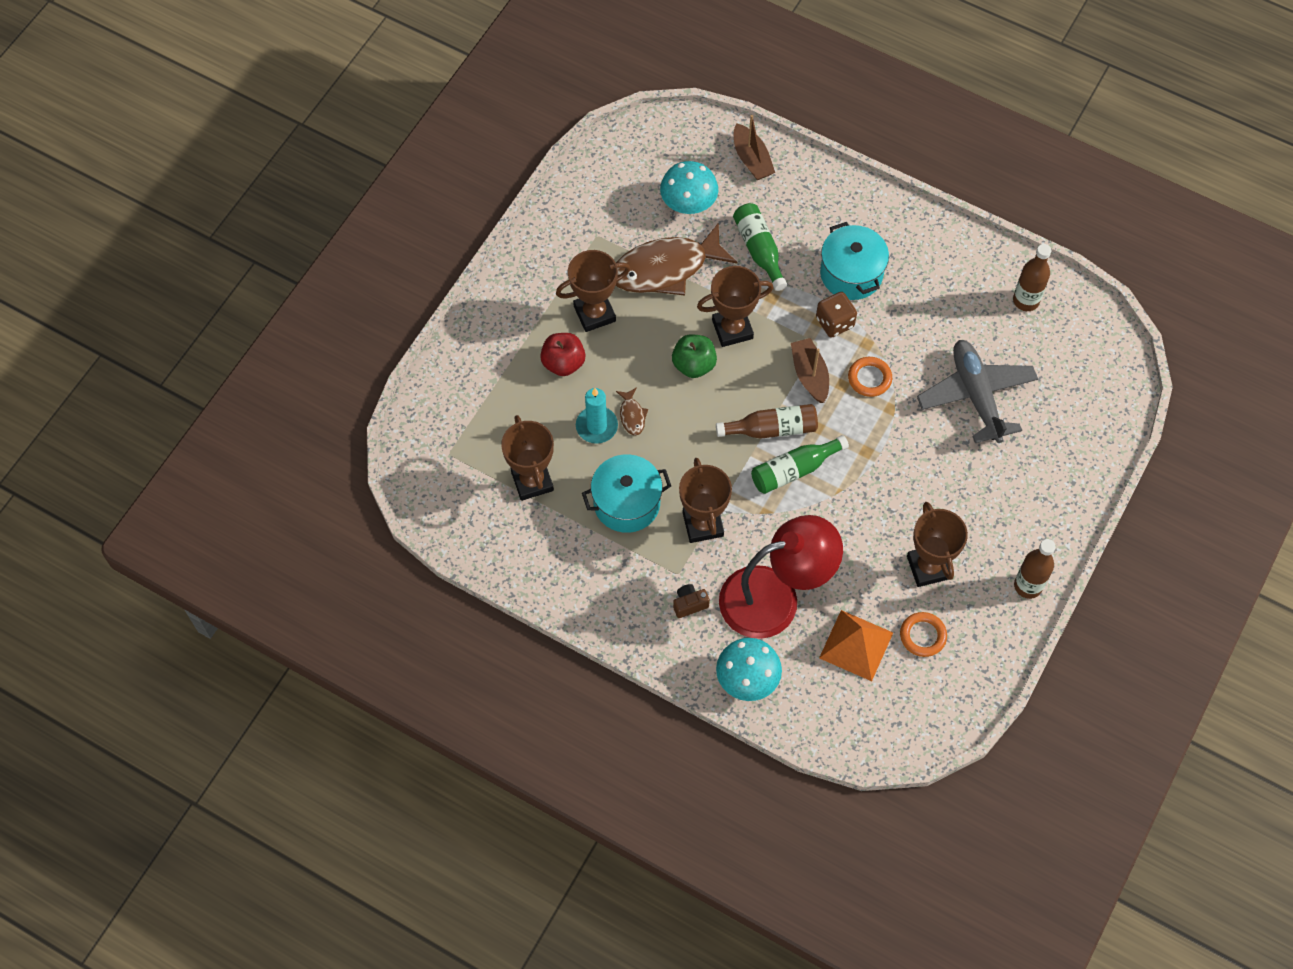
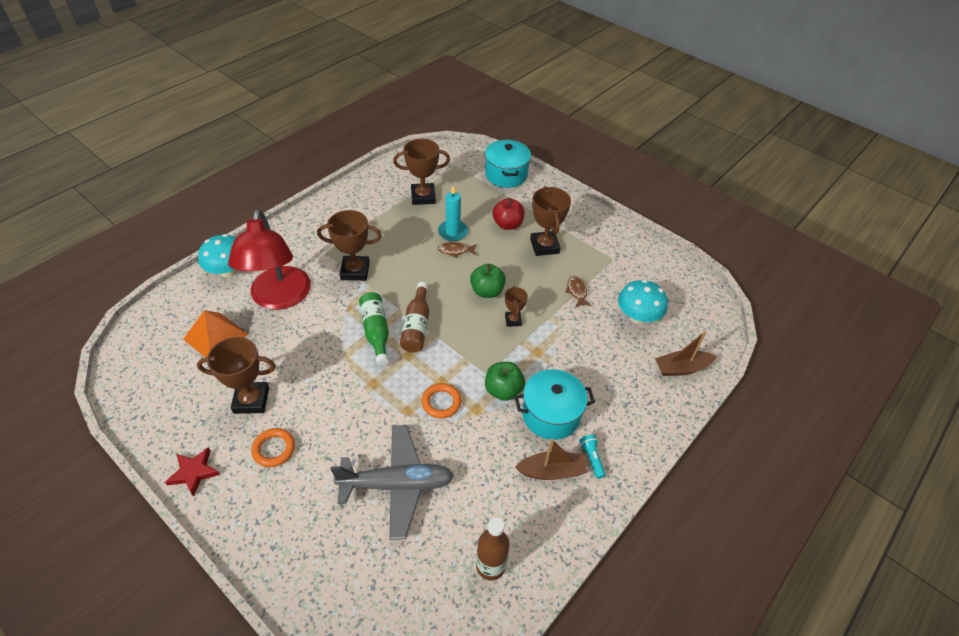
camera: 100 degrees right, 15 degrees down
(627, 503) = (388, 236): turquoise pot -> turquoise pot (506, 175)
(666, 269) = (576, 291): brown fish -> brown fish, size x0.41
(689, 604) = (299, 253): brown camera -> none
(732, 329) = (513, 320): brown trophy -> brown trophy, size x0.56
(759, 250) = (586, 353): green bottle -> none
(809, 375) = (457, 361): brown boat -> brown boat (551, 471)
(834, 322) = (503, 390): brown dice -> green apple
(890, 233) = (591, 458): none -> turquoise flashlight
(922, 636) = (197, 381): orange ring -> orange ring (274, 449)
(1028, 586) = (194, 472): brown bottle -> red star

